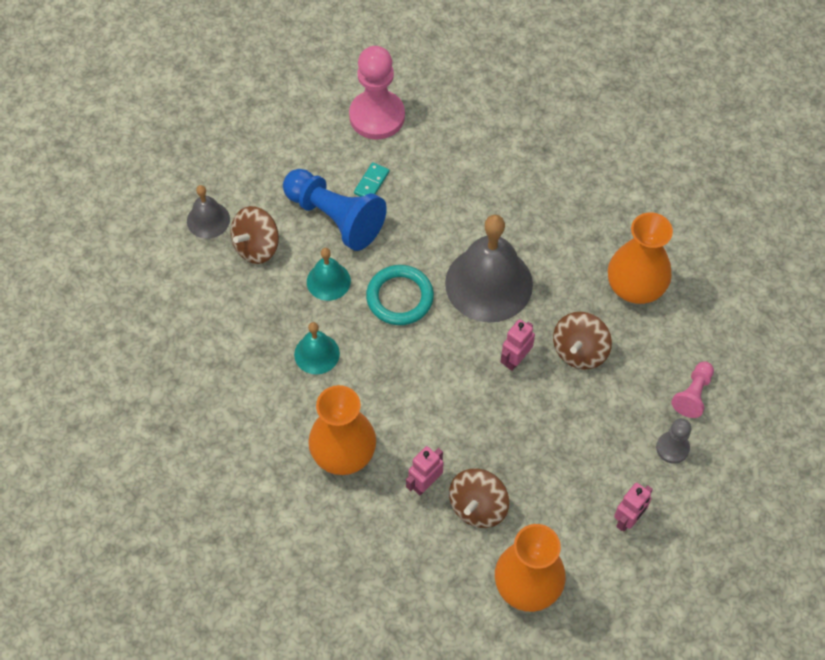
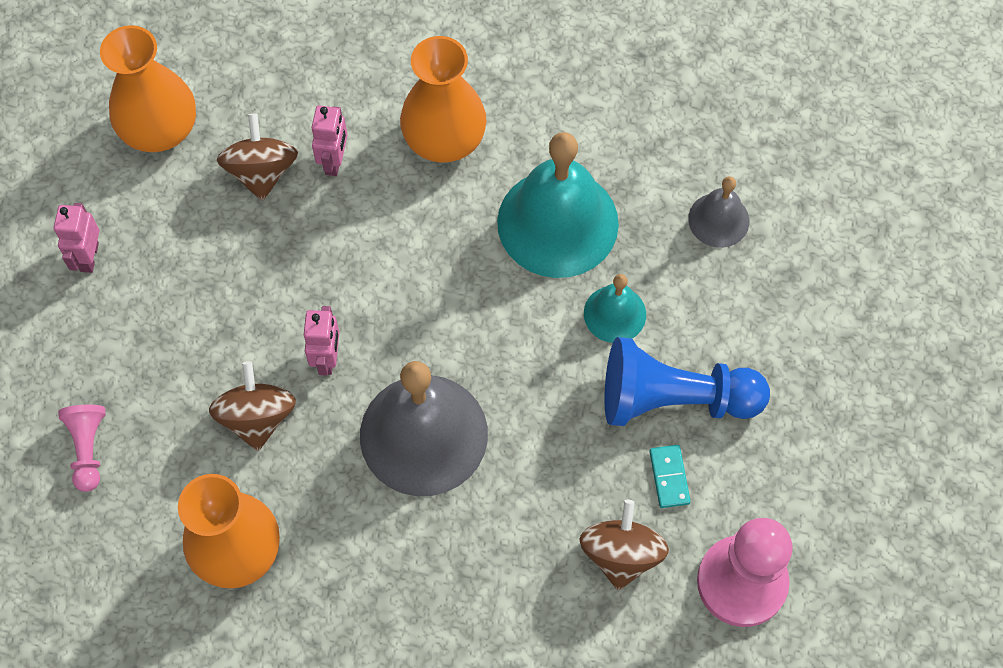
camera: 145 degrees right, 5 degrees up
(208, 220) = (817, 297): grey bell -> grey bell (718, 220)
(256, 247) = (732, 301): brown spinning top -> brown spinning top (621, 554)
(317, 354) = (557, 222): turquoise bell -> turquoise bell, size x1.98
(400, 297) = (516, 347): turquoise ring -> none
(672, 448) = (80, 367): grey pawn -> none

